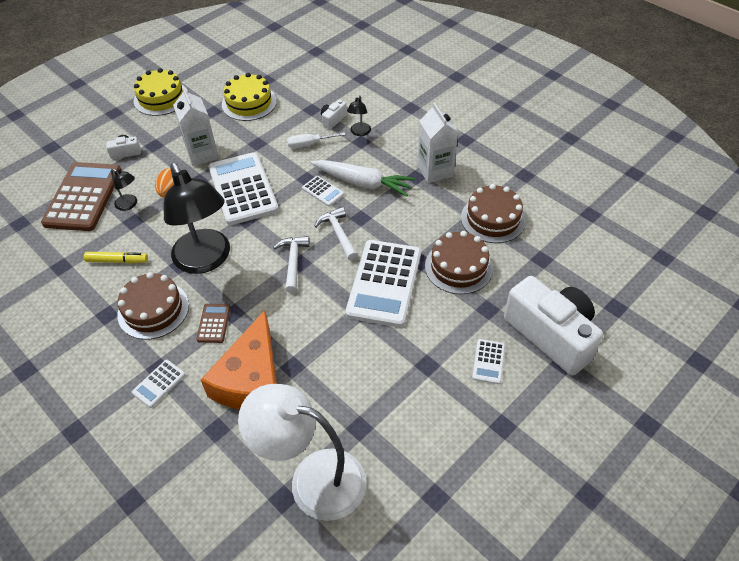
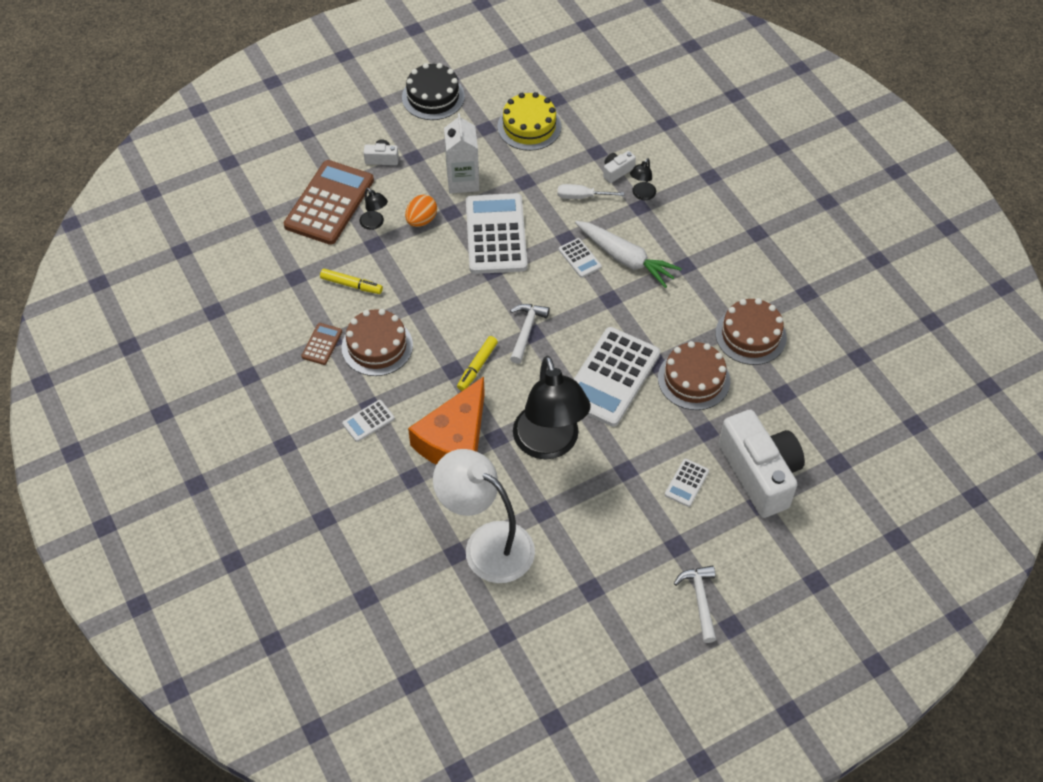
camera: 15 degrees right, 5 degrees up
(161, 98) = (433, 97): yellow cake -> black cake
(206, 260) = (439, 307): black lamp -> black lamp (549, 444)
(213, 323) = (432, 375): brown calculator -> brown calculator (322, 344)
(256, 304) = (477, 366): none -> yellow marker
(338, 234) = (581, 311): white hammer -> white hammer (700, 600)
(435, 171) = (709, 263): white carton -> none

